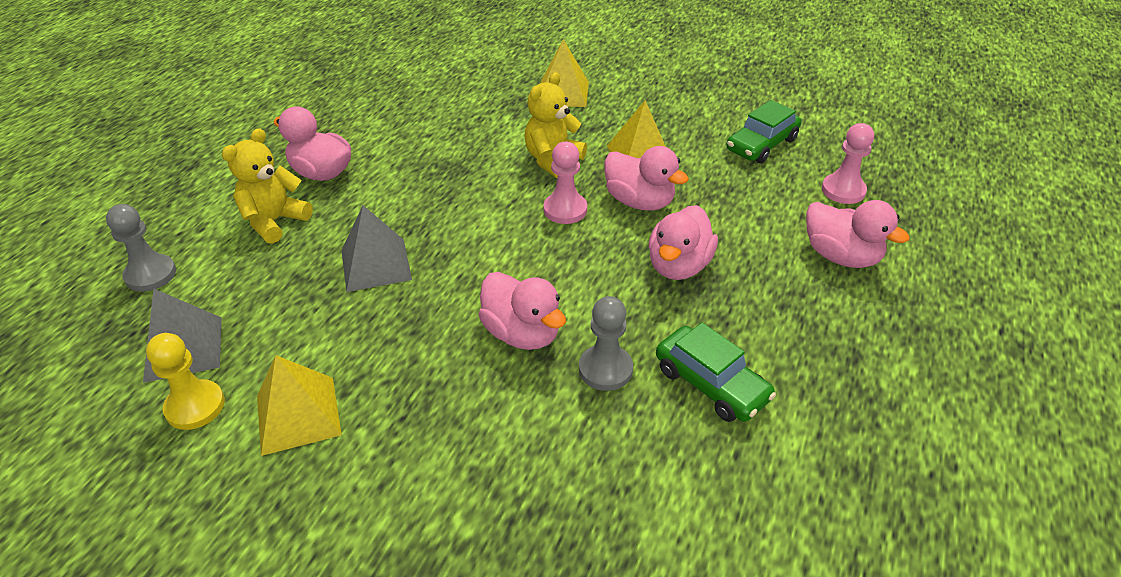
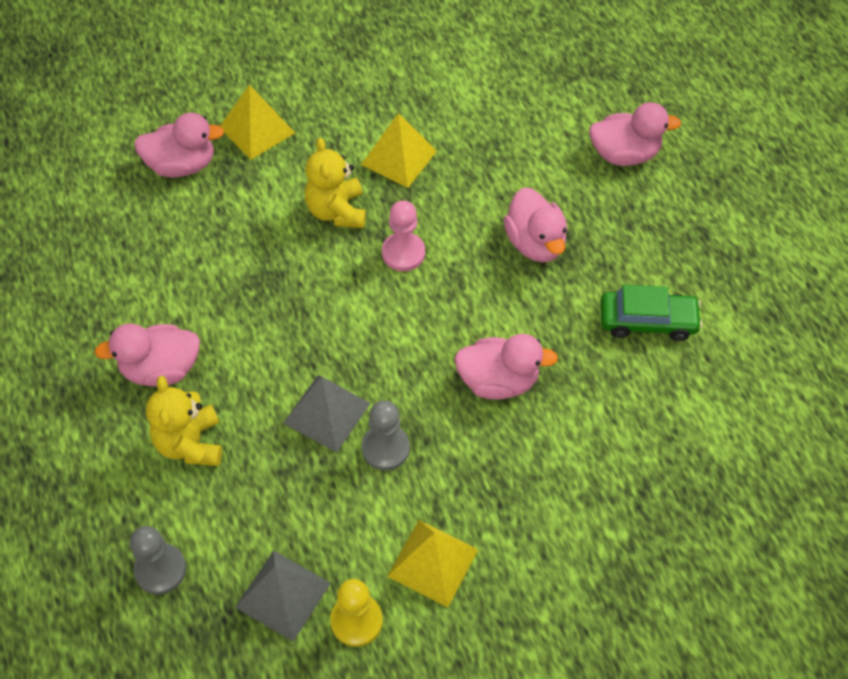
camera: 45 degrees left, 15 degrees up
(605, 369) = (578, 363): grey pawn -> grey pawn (385, 448)
(639, 202) = (447, 204): pink duck -> pink duck (182, 165)
(761, 145) = (473, 80): green car -> none
(843, 190) = (571, 88): pink pawn -> none

